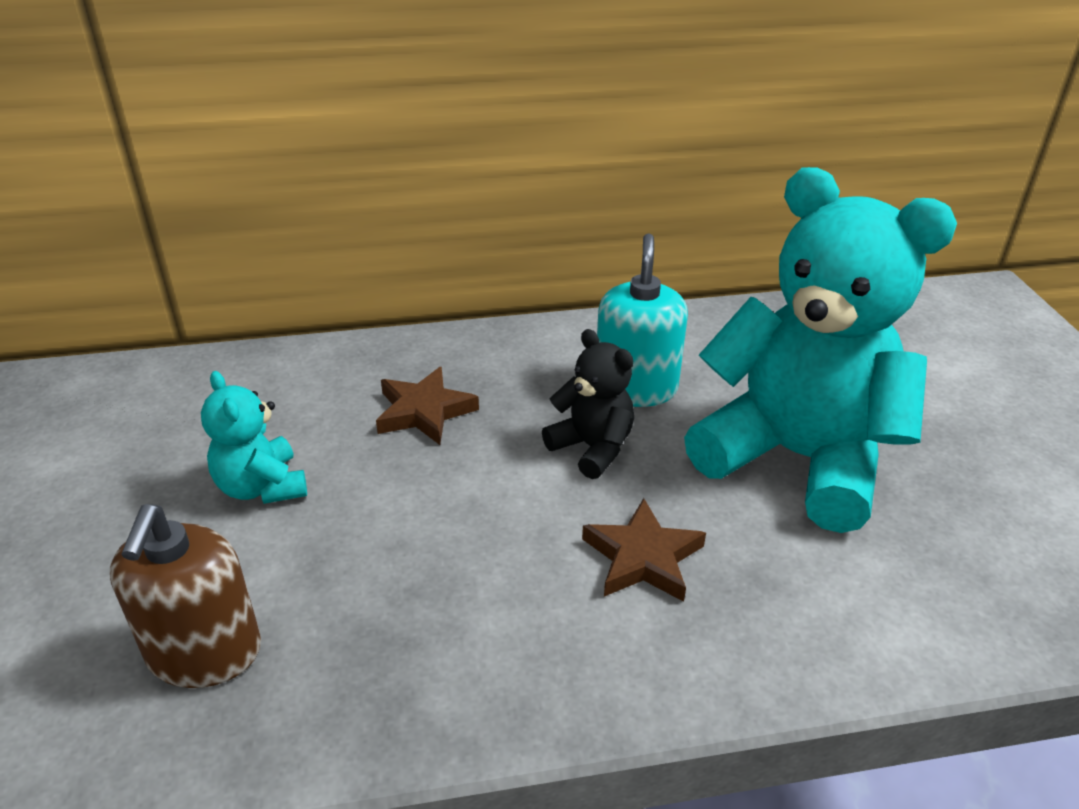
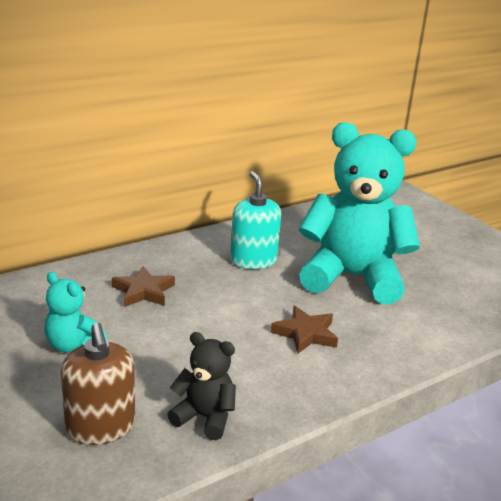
camera: 25 degrees left, 10 degrees down
(592, 448) = (248, 291): black teddy bear -> black teddy bear (205, 417)

